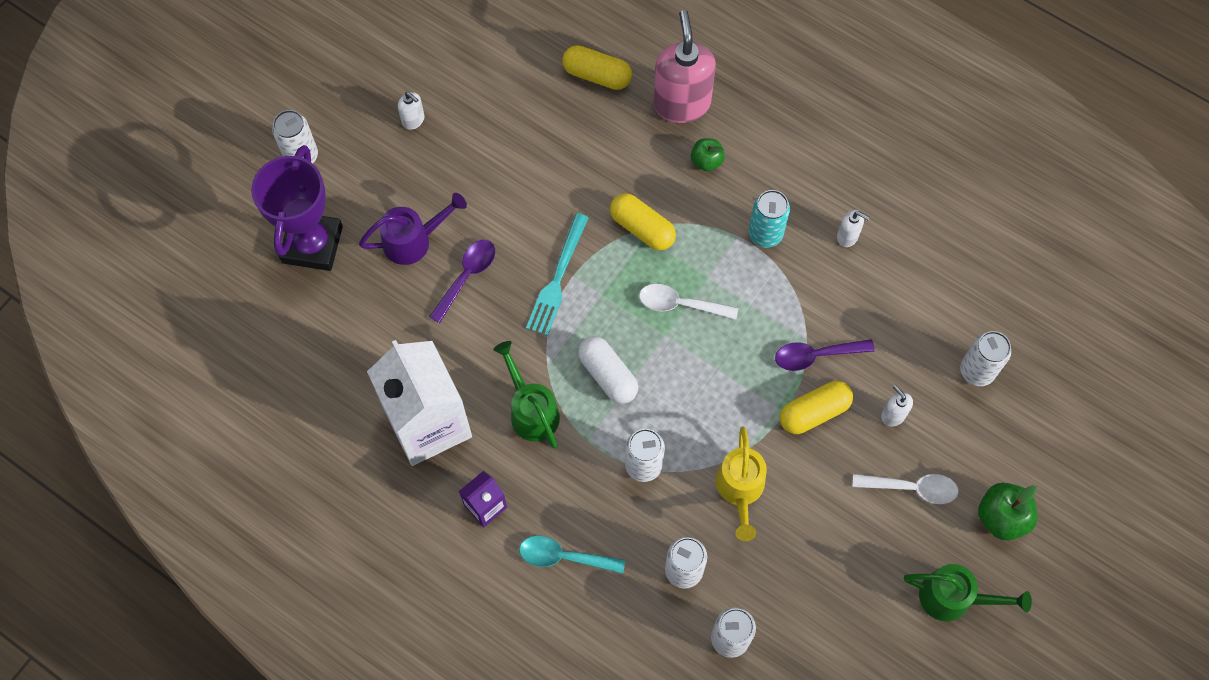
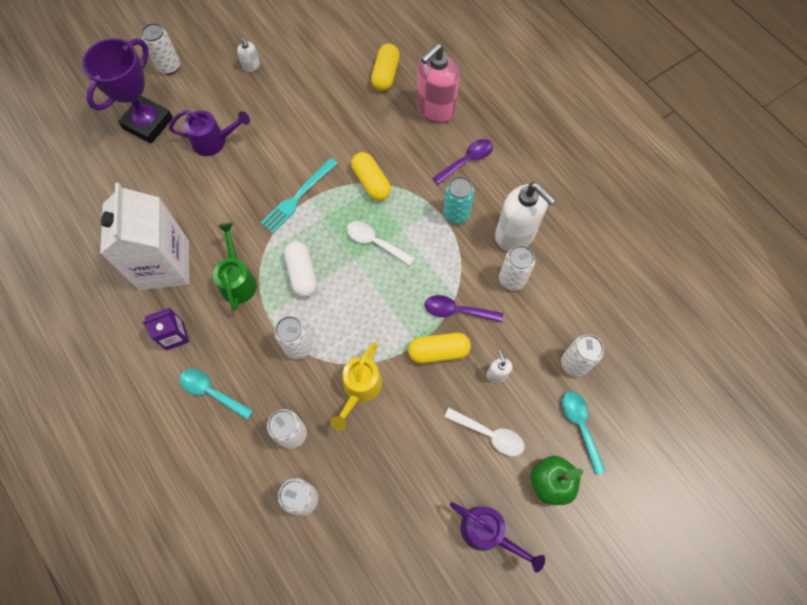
camera: 20 degrees right, 0 degrees up
(467, 276) = (238, 176): purple spoon -> purple spoon (467, 160)
(597, 75) = (385, 74): yellow capsule -> yellow capsule turned 60 degrees clockwise
(681, 103) = (435, 109): pink soap dispenser -> pink soap dispenser turned 150 degrees counterclockwise
(706, 161) = (436, 152): green apple -> none
(847, 236) = (515, 234): white soap dispenser -> white soap dispenser, size x2.26
(865, 294) = (512, 279): none -> white can
(953, 598) = (488, 533): green watering can -> purple watering can
(1010, 441) = (580, 426): none -> turquoise spoon

